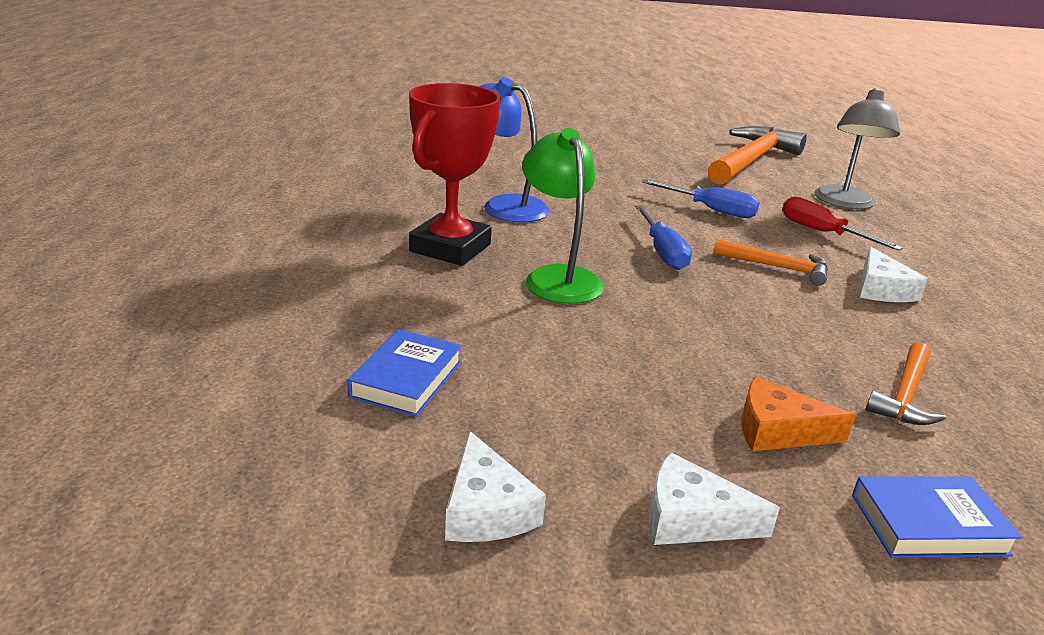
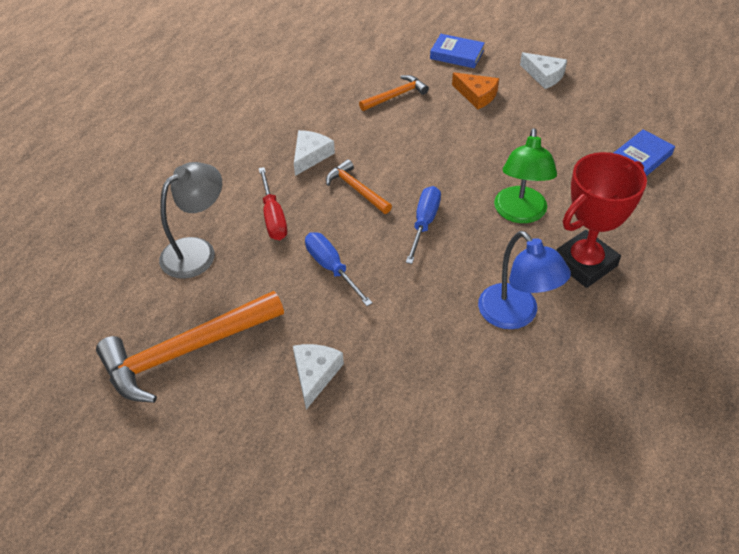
camera: 150 degrees left, 20 degrees up
(486, 509) = (621, 95): white cheese -> white cheese (315, 374)

